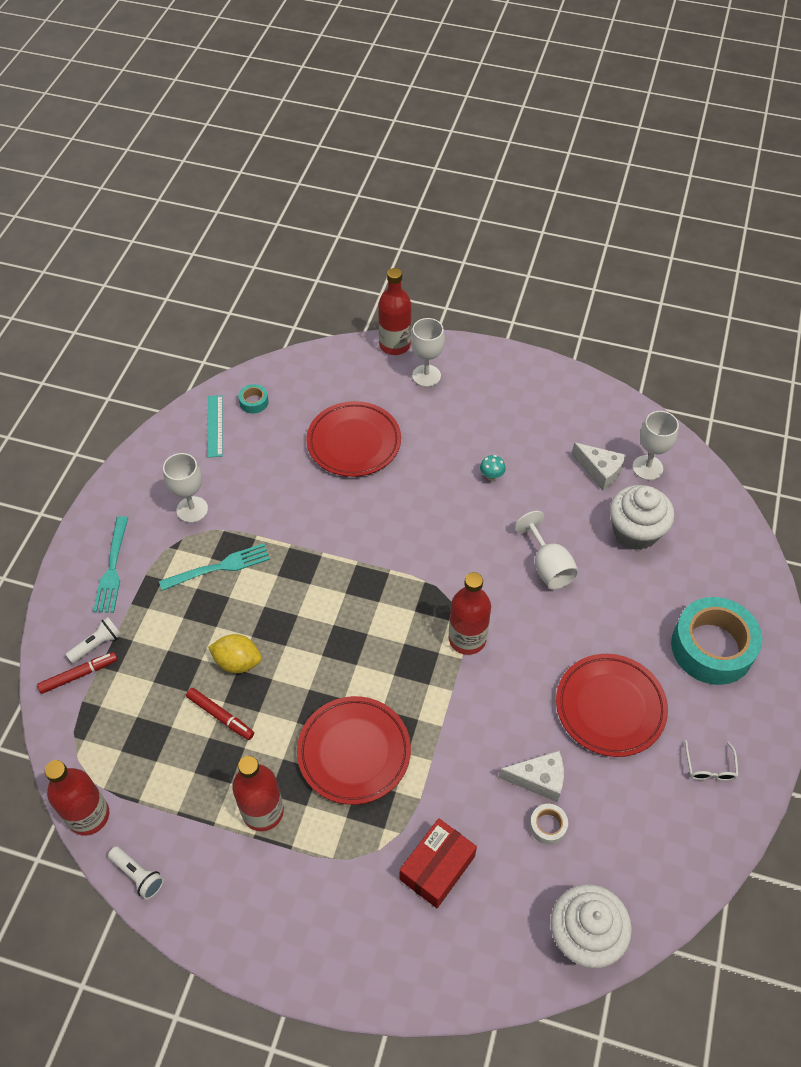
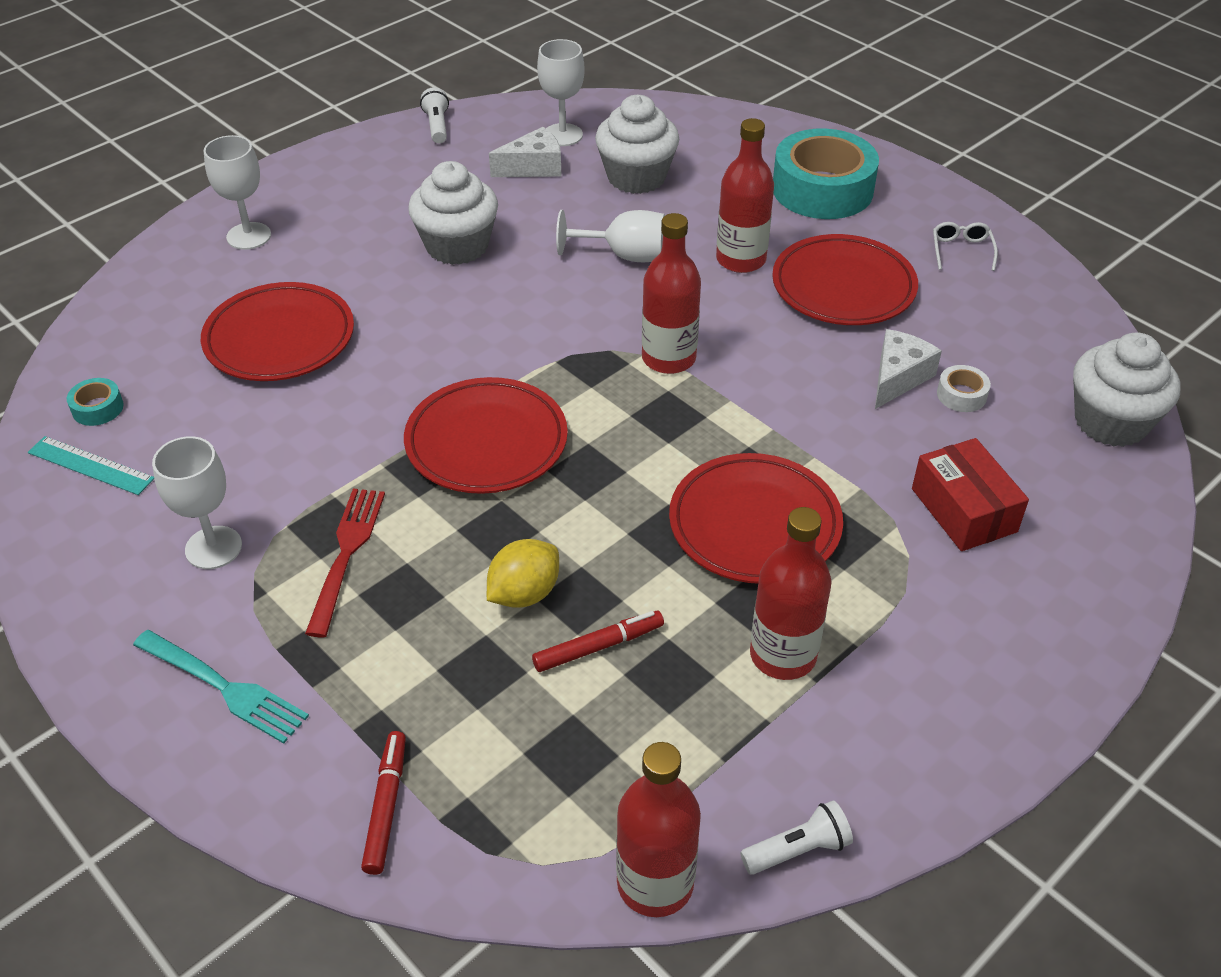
camera: 60 degrees left, 10 degrees down
(97, 644) = (350, 760): white flashlight -> white flashlight (437, 126)
(219, 567) = (346, 554): turquoise fork -> red fork
(336, 584) = (486, 442): none -> red plate
(395, 345) = (167, 242): red bottle -> red bottle (741, 260)
(491, 476) = (457, 246): turquoise mushroom -> white cupcake
(709, 767) = (961, 250): white glasses -> white glasses turned 120 degrees counterclockwise

